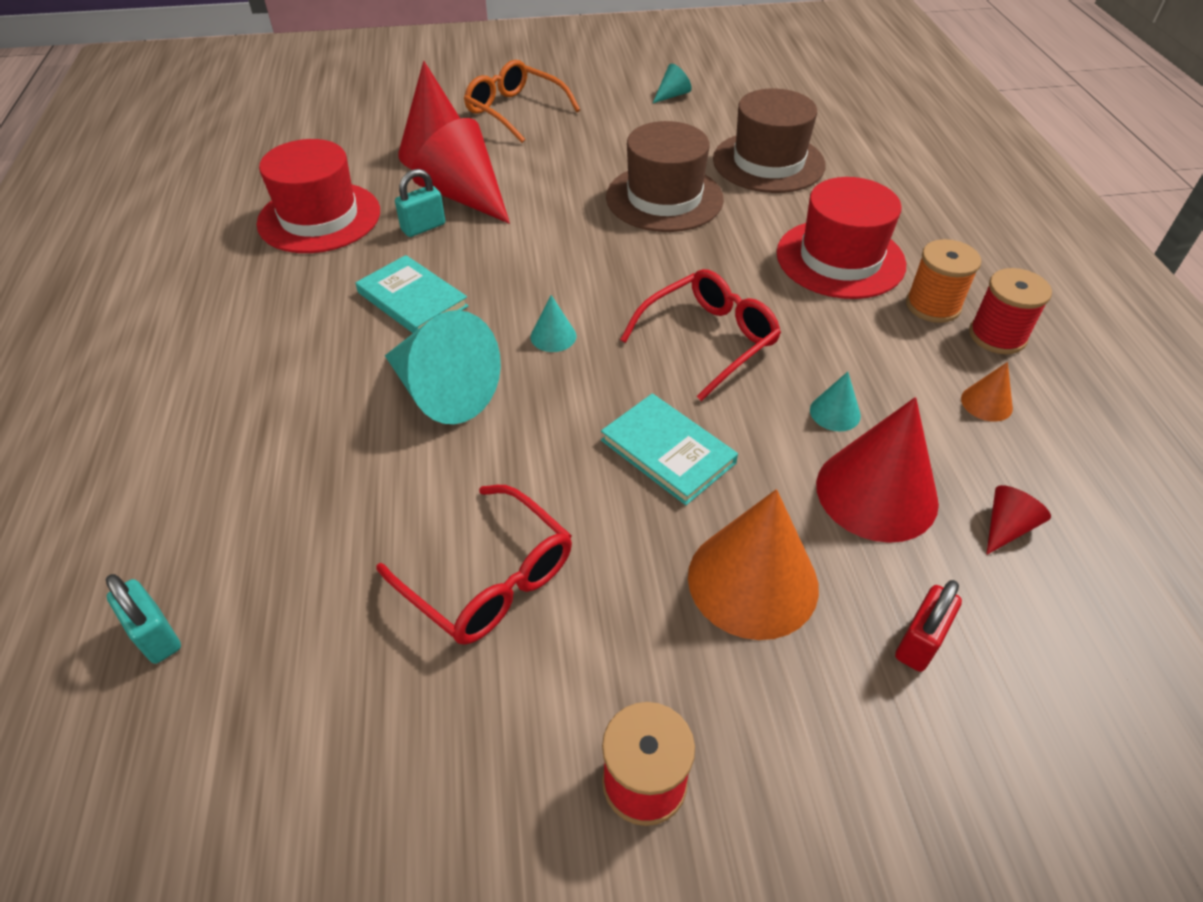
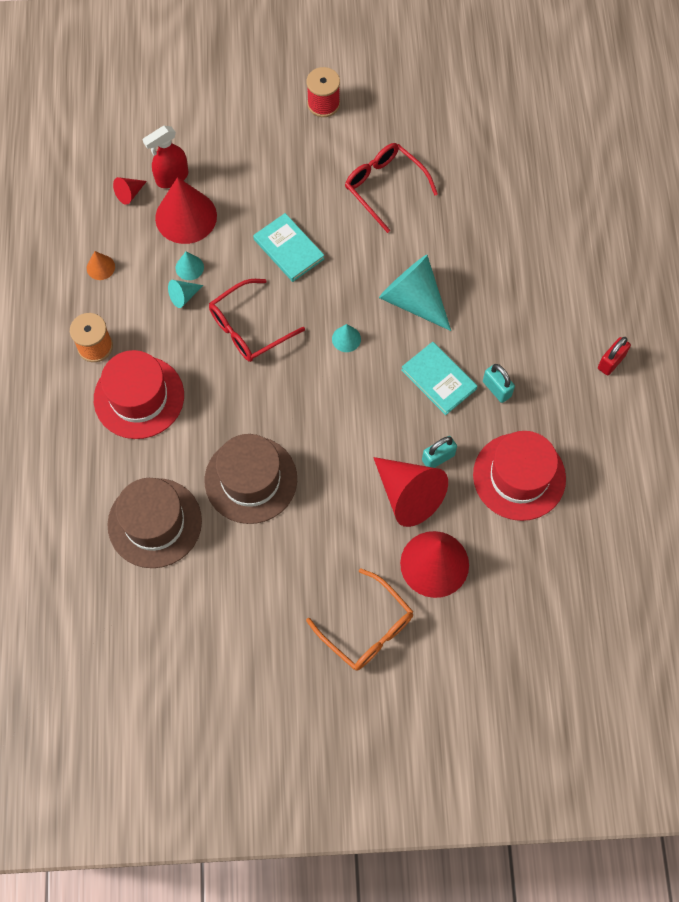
camera: 175 degrees left, 20 degrees up
(156, 635) = (532, 173): turquoise padlock -> turquoise padlock (496, 389)
(672, 95) = (214, 646): turquoise cone -> turquoise cone (184, 296)
(752, 581) = (261, 177): orange cone -> none
(919, 642) = (196, 145): red padlock -> red padlock (611, 362)
(938, 565) = (172, 178): none -> red spray bottle
(997, 336) = (67, 317): red spool -> none

